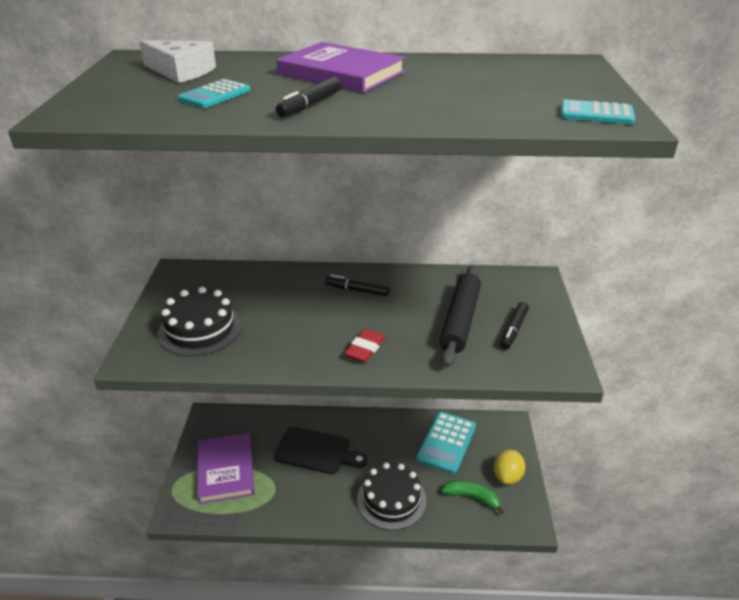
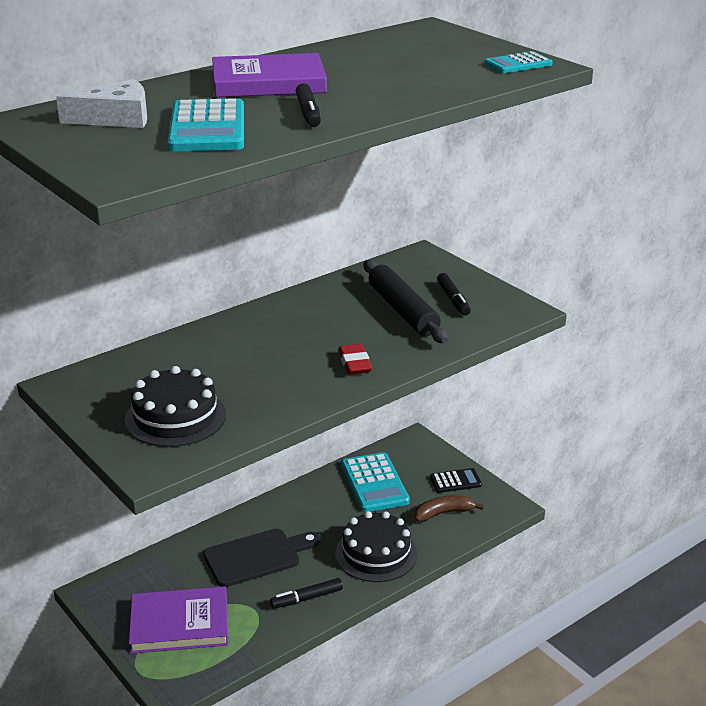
camera: 40 degrees left, 5 degrees down
(215, 95) = (207, 128): turquoise calculator -> turquoise calculator, size x1.75
(226, 470) = (179, 624): purple book -> purple book turned 45 degrees counterclockwise
(357, 290) = (279, 325): black marker -> black marker (306, 598)
(472, 498) = (443, 513): green banana -> brown banana
(507, 476) = (455, 481): yellow lemon -> black calculator

